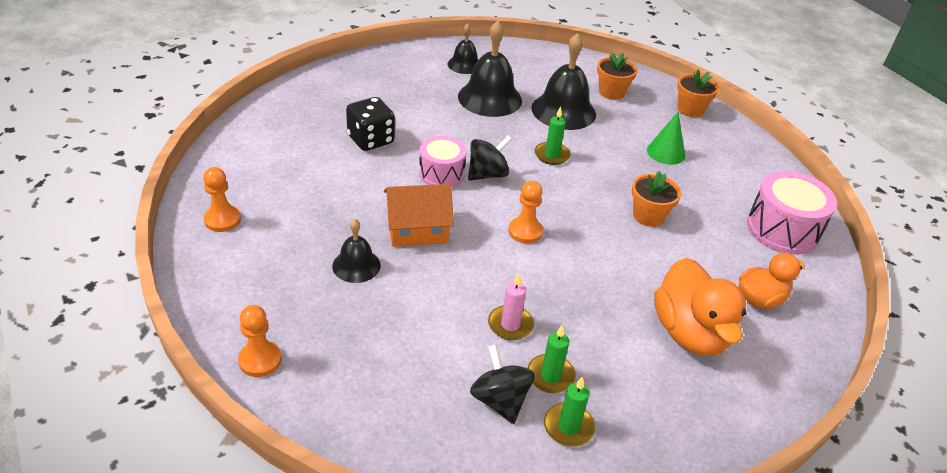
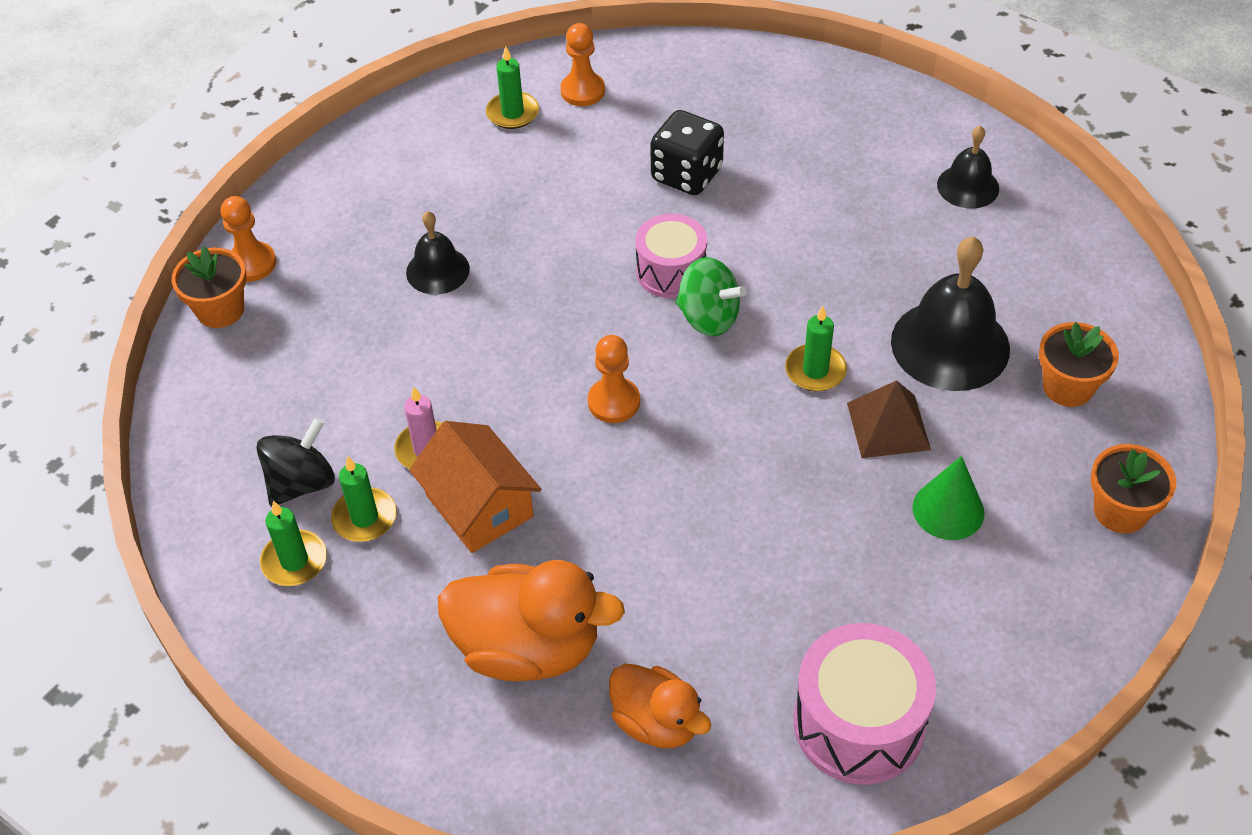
camera: 70 degrees right, 10 degrees up
(222, 220) = (437, 129): orange pawn -> orange pawn (582, 91)
(245, 183) = (512, 113): none -> green candle
(417, 229) = (540, 295): orange house -> orange house (479, 506)
(487, 174) = (708, 318): black spinning top -> green spinning top
(490, 98) = (902, 249): black bell -> none
(603, 148) = (888, 426): none -> brown pyramid
(648, 216) = (756, 532): orange flower pot -> orange flower pot (220, 310)
(690, 333) = (528, 647): orange duck -> orange duck turned 135 degrees counterclockwise

